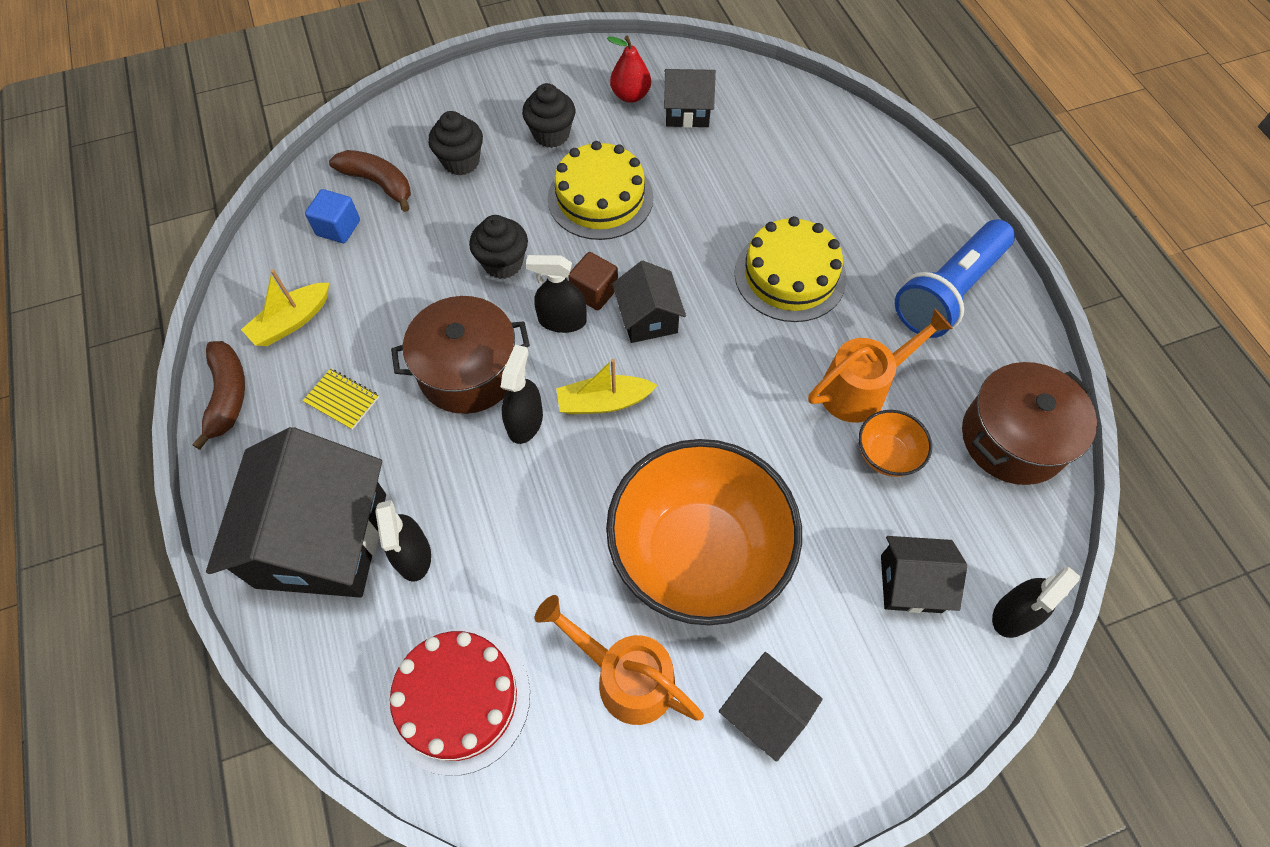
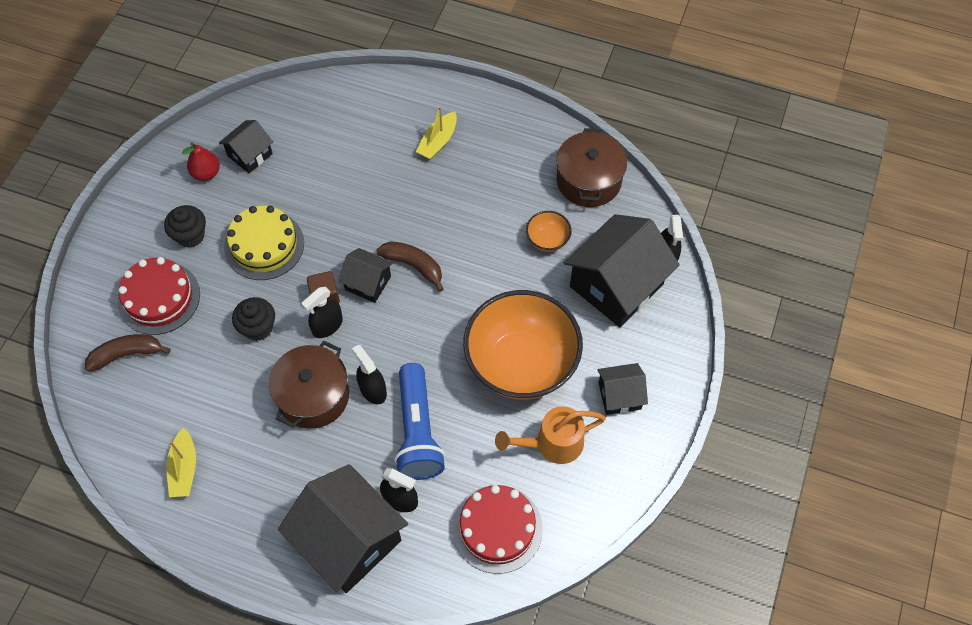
camera: 50 degrees left, 0 degrees up
(228, 396) = (203, 536): brown banana -> brown banana (413, 266)
(338, 228) = (138, 399): blue cube -> none
(342, 400) = (267, 475): yellow notebook -> none
(461, 162) = (159, 298): black cupcake -> red cake
(603, 402) = (397, 343): yellow boat -> yellow boat (438, 142)
(790, 275) = (409, 196): yellow cake -> none
(861, 388) = (503, 220): orange watering can -> none
(911, 583) = (616, 285): black house -> black house, size x1.96
(948, 292) = (489, 136): blue flashlight -> blue flashlight (418, 431)

